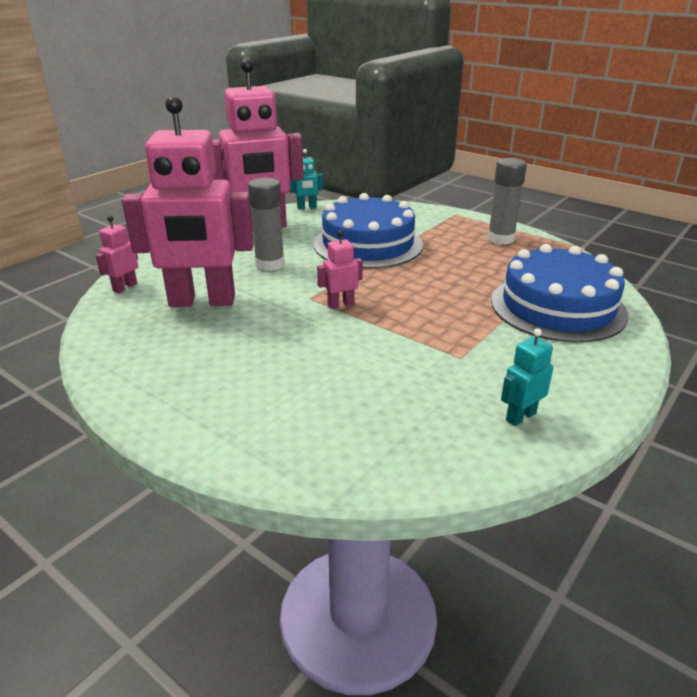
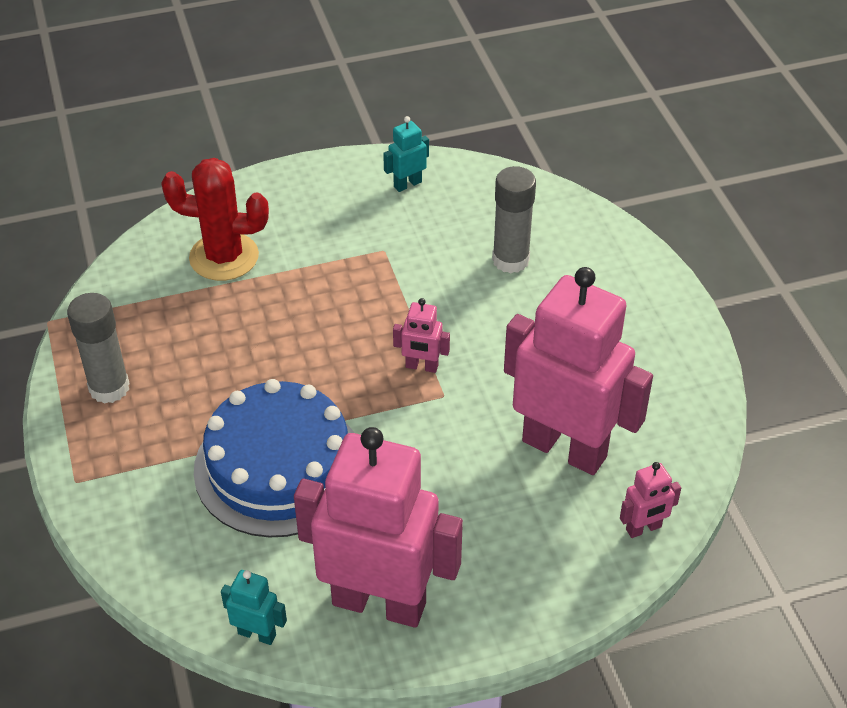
camera: 145 degrees left, 15 degrees up
(270, 264) = (439, 486): grey glue stick -> grey glue stick (510, 260)
(520, 416) = (407, 184): turquoise robot -> turquoise robot turned 150 degrees clockwise
(557, 307) = (224, 257): blue cake -> red cactus

